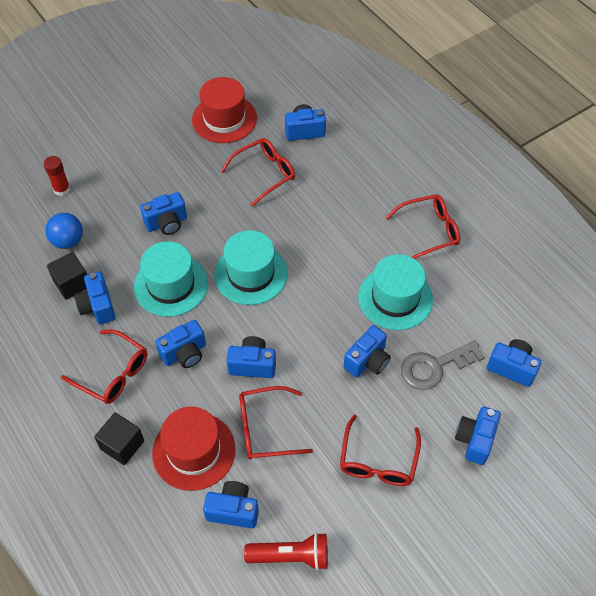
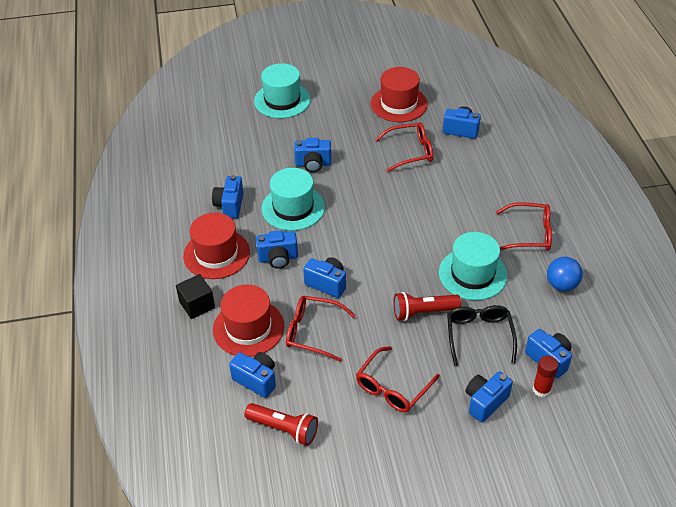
camera: 25 degrees right, 10 degrees down
(62, 189) = (246, 118): red glue stick -> red glue stick (541, 389)
(68, 241) = (231, 154): blue ball -> blue ball (561, 285)
(72, 283) = (219, 184): black cube -> none
(113, 373) = (216, 254): red glasses -> red hat
(251, 274) = (360, 219): turquoise hat -> turquoise hat (282, 100)
(367, 361) = (423, 312): blue camera -> red flashlight
(434, 367) = (479, 336): grey key -> black glasses

